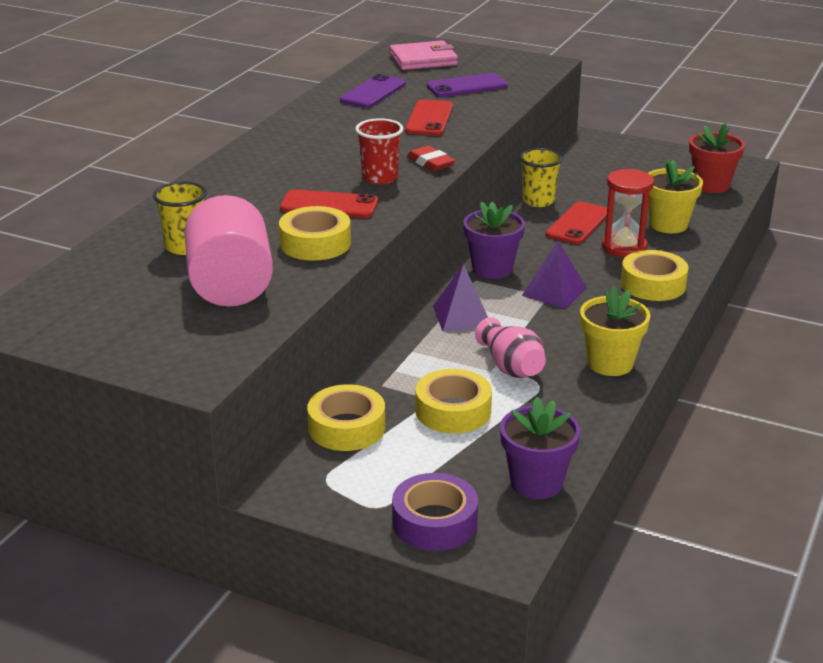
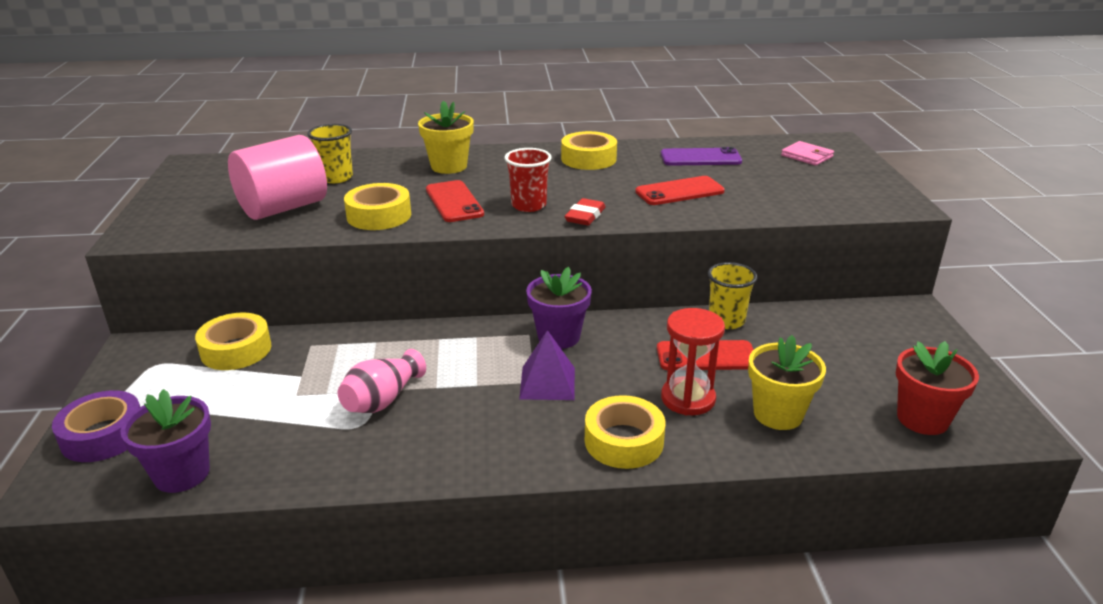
camera: 60 degrees right, 0 degrees up
(423, 59) = (807, 156): pink wallet -> pink wallet, size x0.66
(453, 411) = (287, 392): yellow tape -> yellow tape (588, 159)
(462, 316) = (456, 347): purple pyramid -> none
(467, 86) = (779, 187): purple phone -> none
(610, 363) = (429, 458): yellow flower pot -> yellow flower pot (449, 166)

